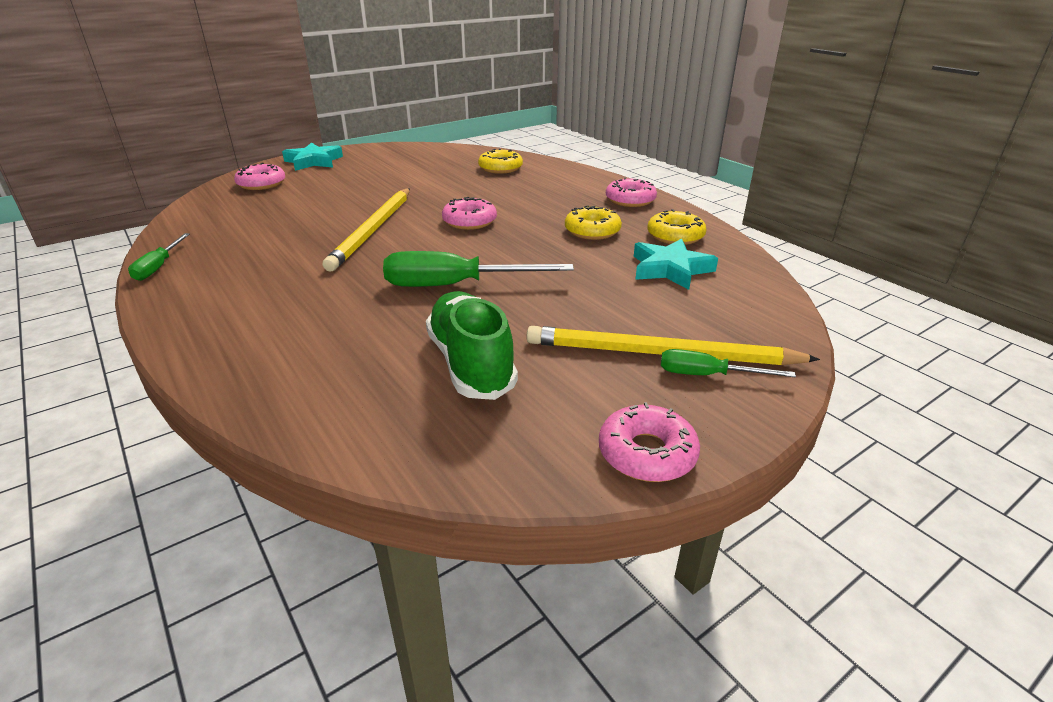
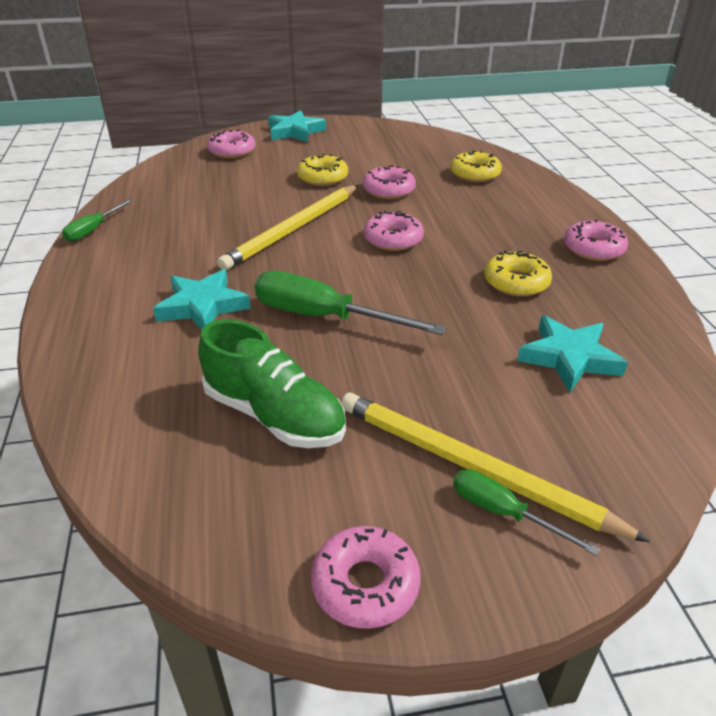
camera: 25 degrees right, 5 degrees up
(332, 302) = (202, 306): none -> turquoise star
(437, 189) = (388, 190): none -> pink donut
(471, 363) = (274, 415): green shoe -> green shoe turned 120 degrees clockwise
(675, 236) = (610, 313): yellow donut -> yellow donut (322, 178)

